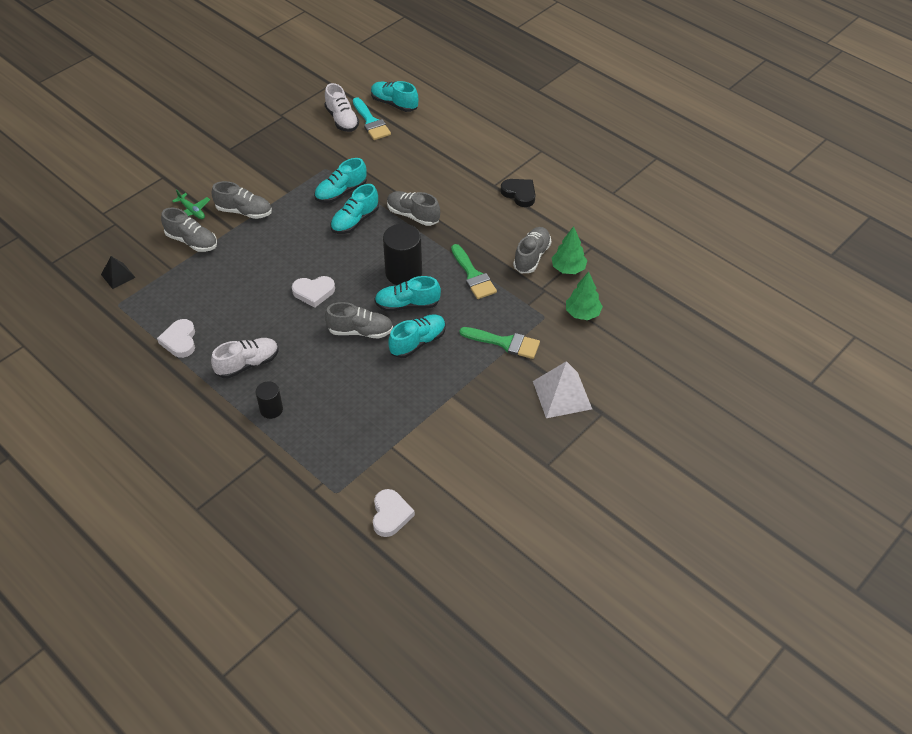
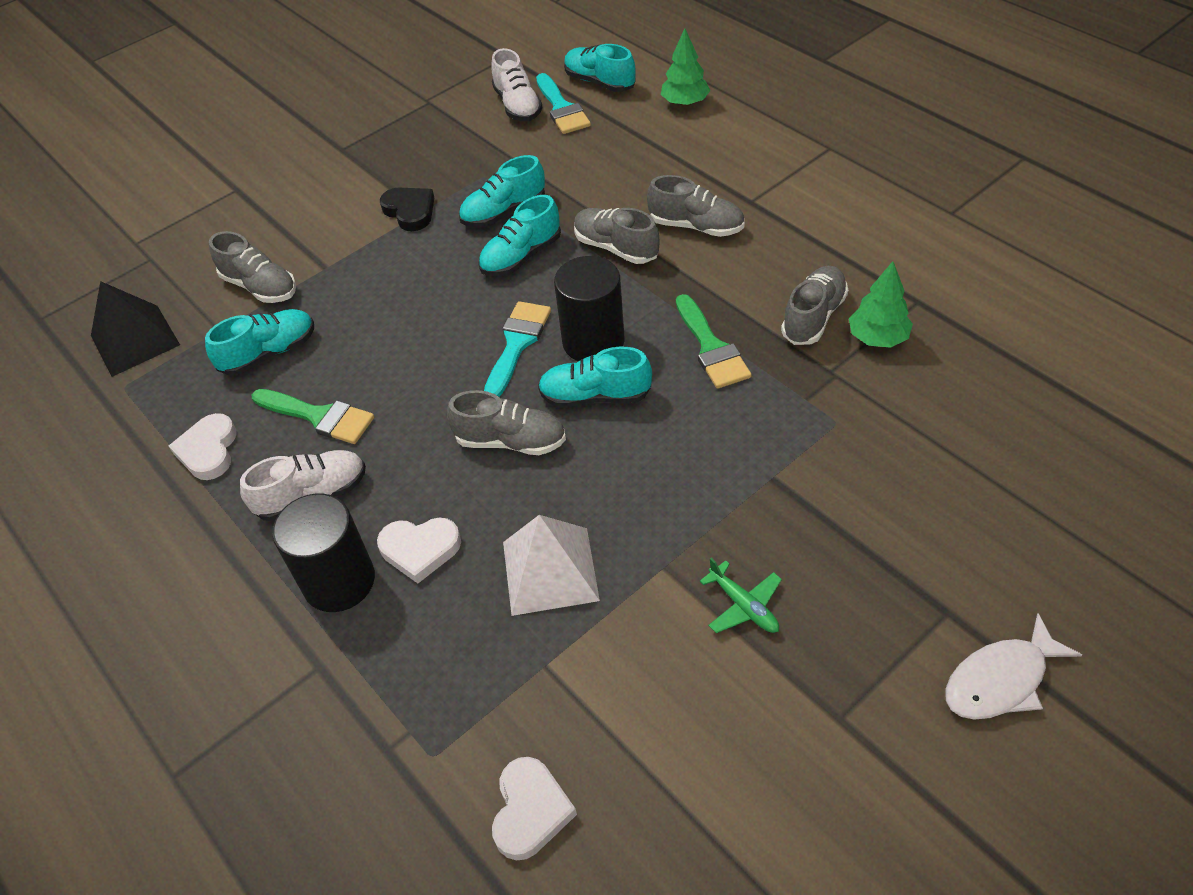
camera: 10 degrees right, 0 degrees up
(118, 276) = (135, 340): black pyramid -> black pyramid, size x1.73
(192, 211) = (269, 240): green plane -> green plane (744, 606)
(244, 211) = (348, 241): grey shoe -> grey shoe (696, 226)
(271, 409) = (339, 581): black cylinder -> black cylinder, size x1.78
(314, 292) = (440, 372): white heart -> white heart (420, 549)
(358, 275) = (517, 344): none -> turquoise brush
(418, 342) = (608, 464): turquoise shoe -> turquoise shoe (269, 353)
(505, 343) = (764, 469): green brush -> green brush (319, 416)
(519, 194) = (793, 214): black heart -> black heart (410, 211)
(562, 395) = (869, 572): white pyramid -> white pyramid (550, 570)
(582, 313) = (905, 417): green tree -> green tree (685, 103)
(627, 444) = (1001, 680): none -> white fish

